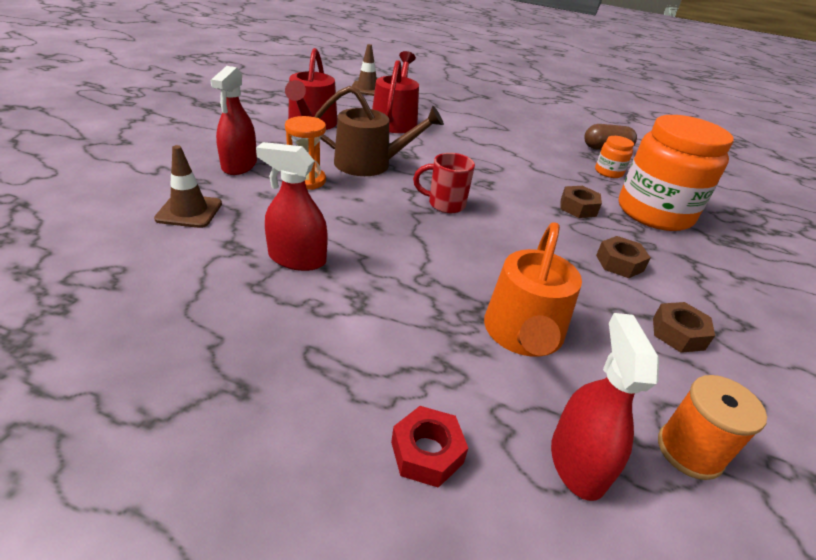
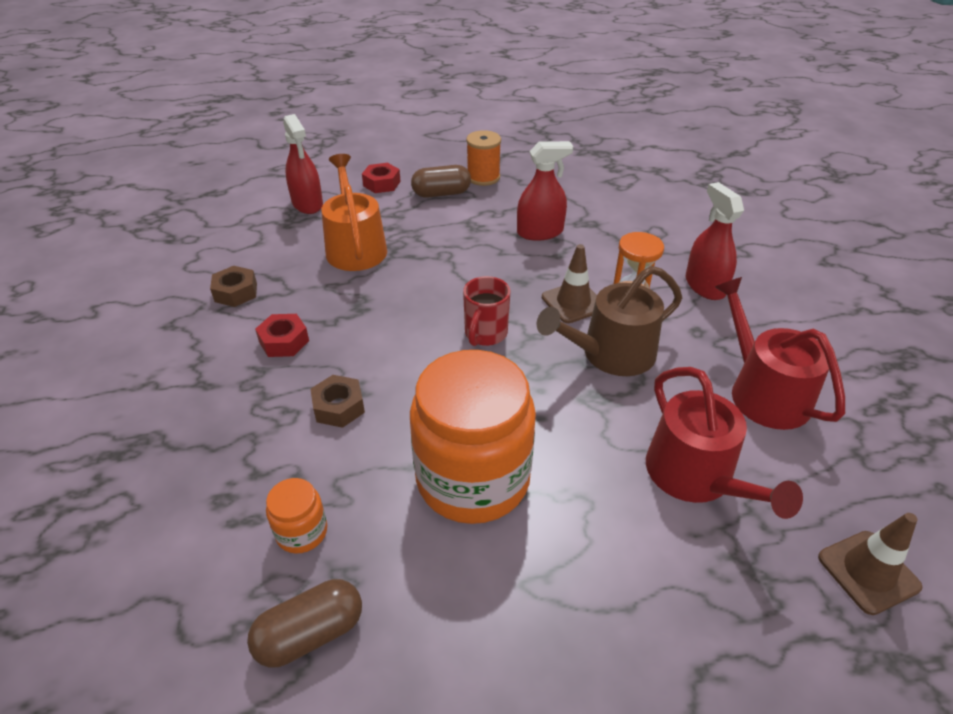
camera: 155 degrees right, 5 degrees up
(189, 211) = (655, 231): brown traffic cone -> brown traffic cone (573, 302)
(349, 375) = (441, 193): none -> brown capsule
(445, 204) = (485, 334): red mug -> red mug turned 135 degrees clockwise
(619, 263) = (284, 341): brown nut -> red nut
(654, 212) = (232, 453): orange jar -> orange jar (473, 479)
(689, 451) = (244, 227): orange spool -> orange spool (483, 177)

